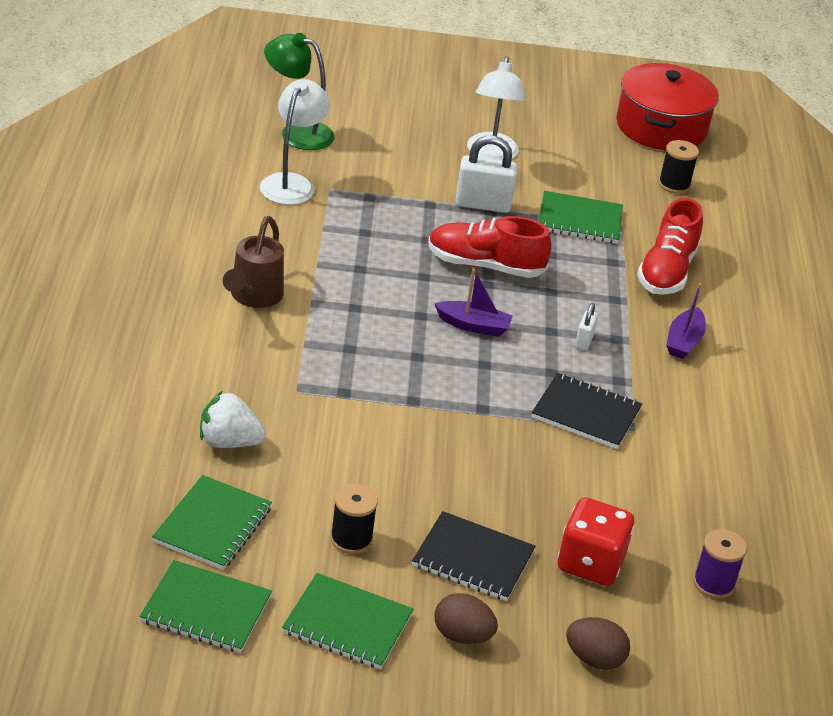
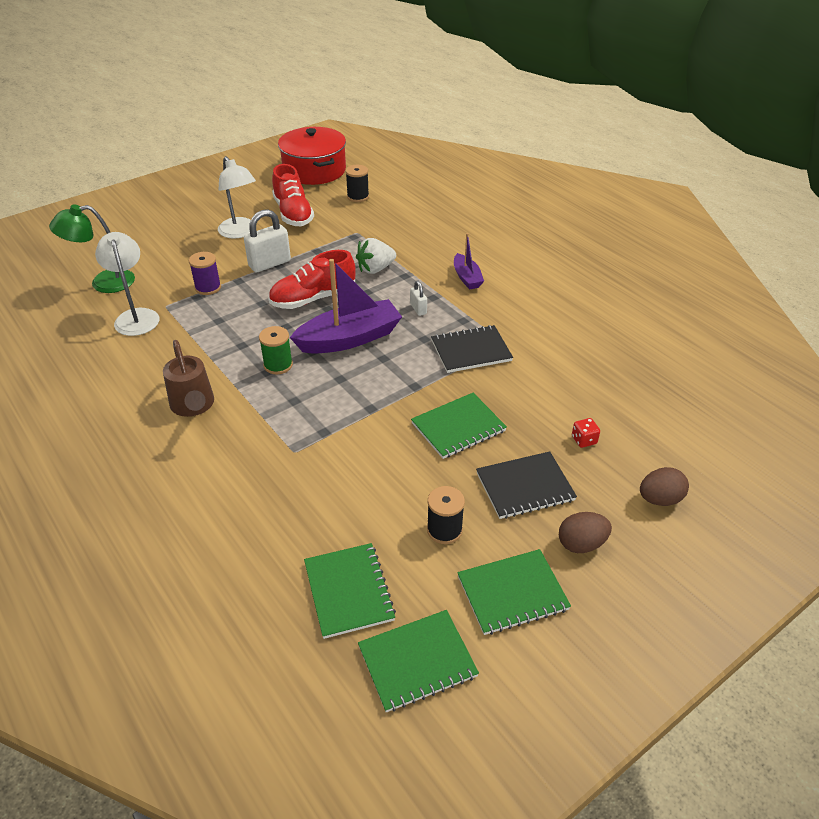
camera: 35 degrees left, 5 degrees up
(228, 442) = (291, 520): white strawberry -> white strawberry (375, 269)
(372, 308) = (278, 365): none -> green spool
(473, 326) = (349, 338): purple boat -> purple boat, size x1.86
(579, 220) = (333, 242): green notebook -> green notebook (458, 427)
(590, 563) = (584, 440): red dice -> red dice, size x0.46
(667, 271) = (411, 245): red shoe -> red shoe (293, 213)
(713, 583) = (651, 405): purple spool -> purple spool (208, 288)

